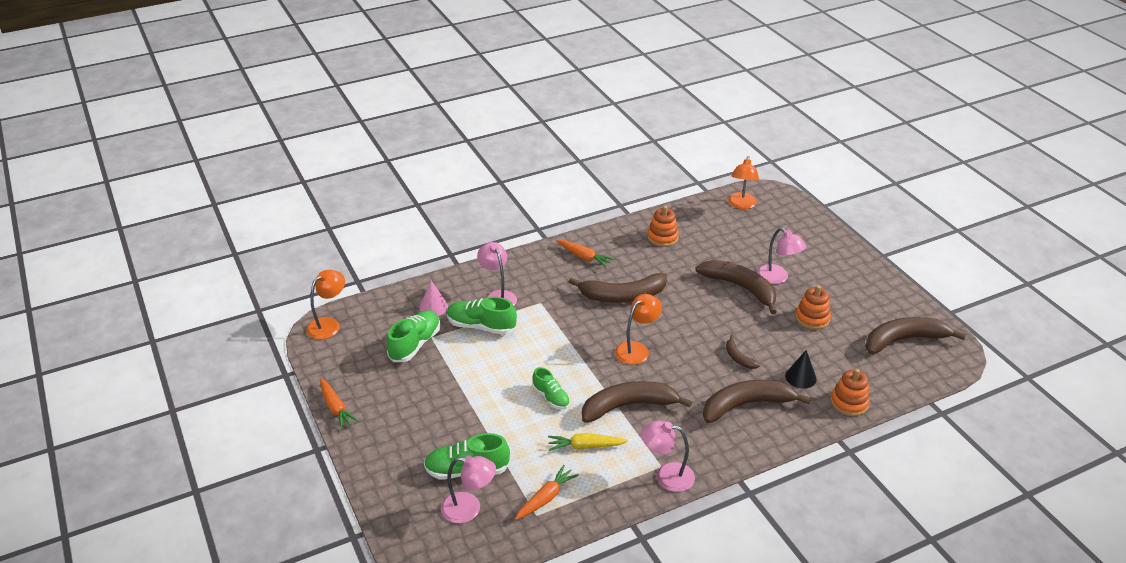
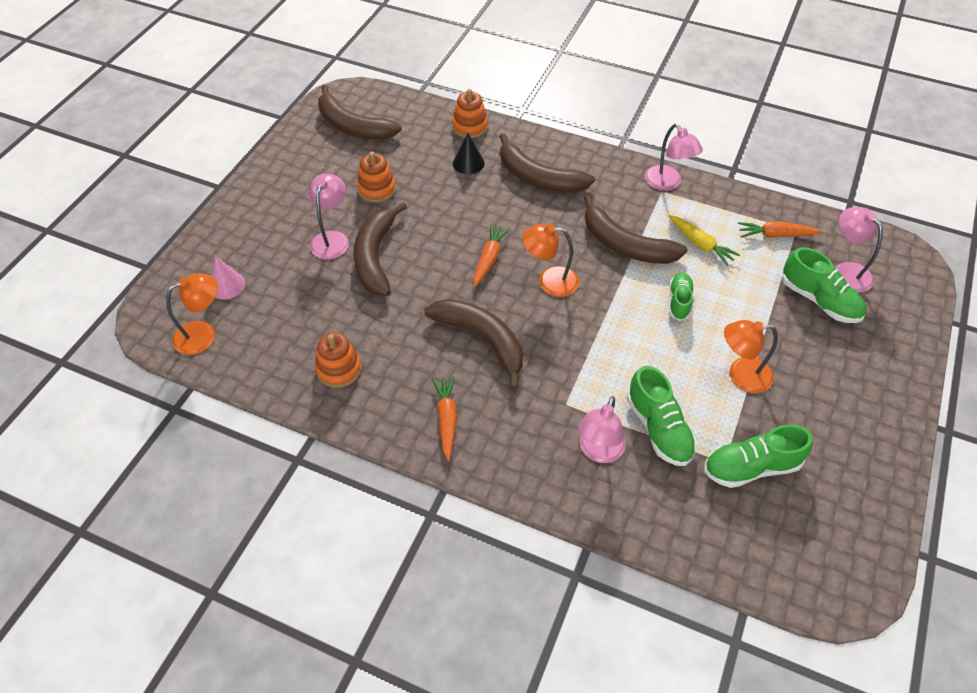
camera: 130 degrees left, 15 degrees up
(329, 324) = (831, 590): orange lamp -> orange lamp (741, 375)
(336, 408) = (900, 458): orange carrot -> orange carrot (489, 259)
(433, 307) = (683, 502): pink cone -> pink cone (227, 285)
(738, 358) = (484, 209): brown banana -> none

